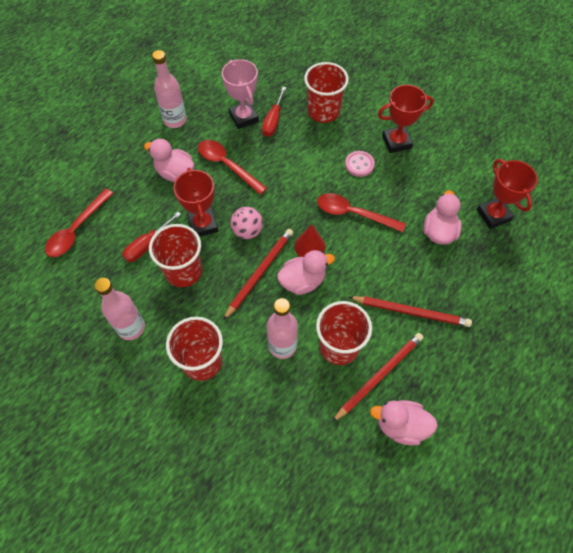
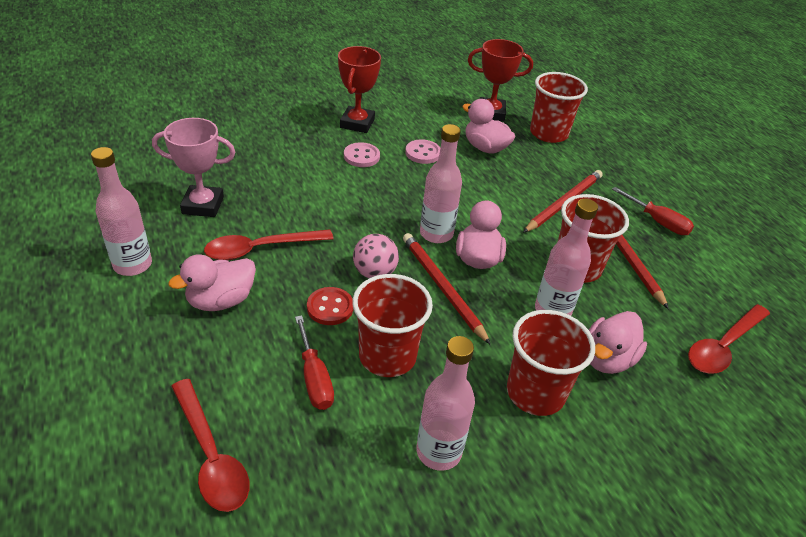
camera: 65 degrees left, 20 degrees down
(203, 224) = (330, 307): red trophy -> red button
(273, 121) = (236, 186): red screwdriver -> red screwdriver (657, 221)
(310, 246) = (436, 234): red cone -> pink bottle
(323, 111) = (266, 148): red cup -> red cup (548, 133)
(353, 214) = (420, 187): red spoon -> red spoon (723, 346)
(395, 197) = (423, 153): none -> pink button
(401, 425) = (687, 265): pink duck -> pink duck (607, 359)

